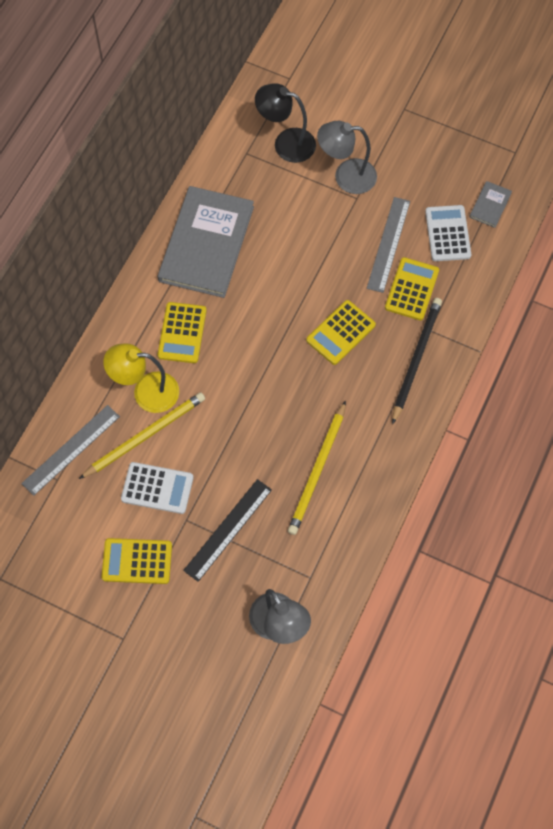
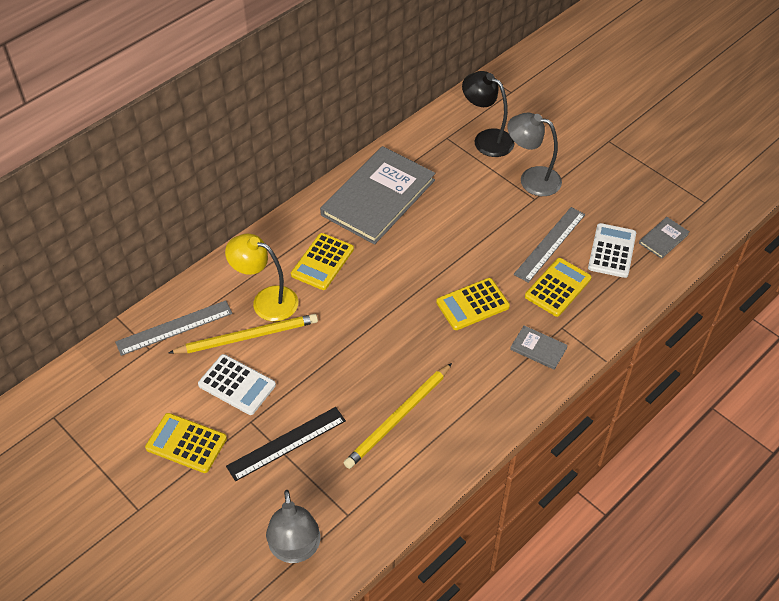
camera: 20 degrees right, 15 degrees down
(416, 359) = (538, 349): black pencil -> grey book

